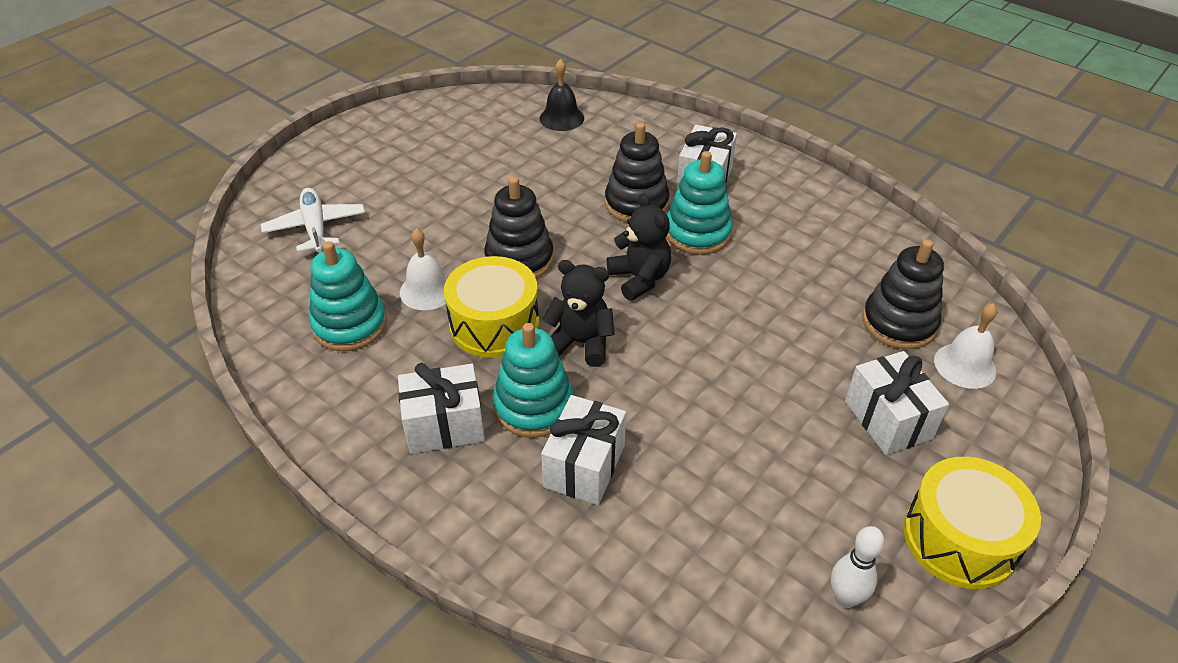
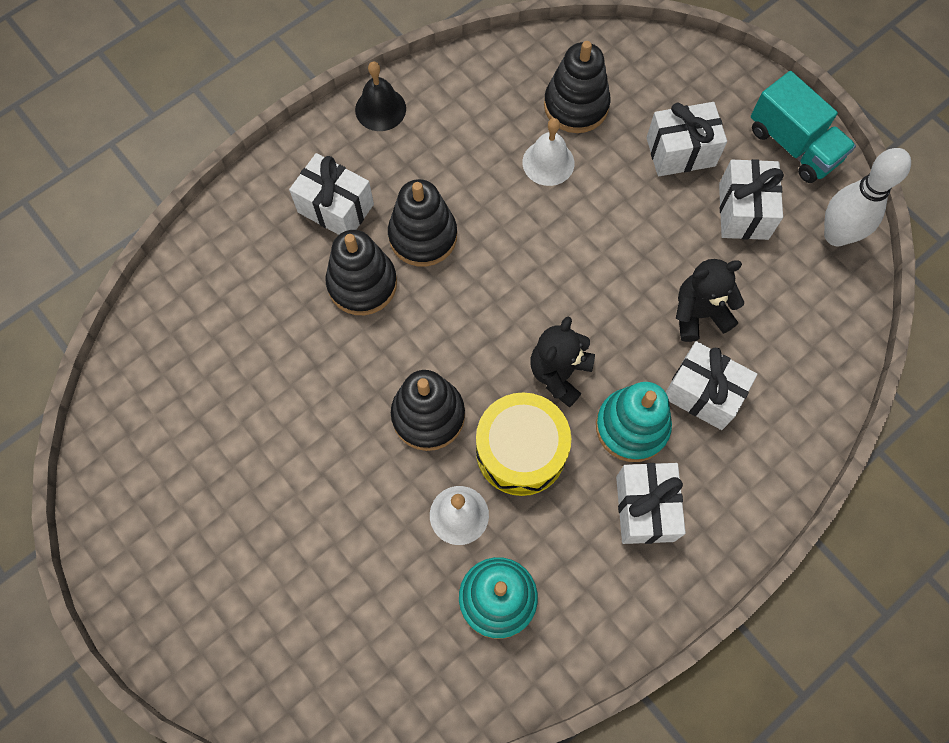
camera: 80 degrees left, 25 degrees up
(315, 228) = (325, 641): white plane -> none
(561, 118) = (177, 335): black bell -> black bell (380, 109)
(639, 279) = (480, 304): black teddy bear -> black teddy bear (699, 313)
(697, 233) = (423, 236): turquoise stacking toy -> black stacking toy
(835, 489) = (743, 211): none -> white gift
(845, 598) = (836, 235): white bowling pin -> white bowling pin, size x1.64
(960, 538) = (793, 145): yellow drum -> turquoise truck
(965, 365) = (631, 76): white bell -> white bell (548, 162)

